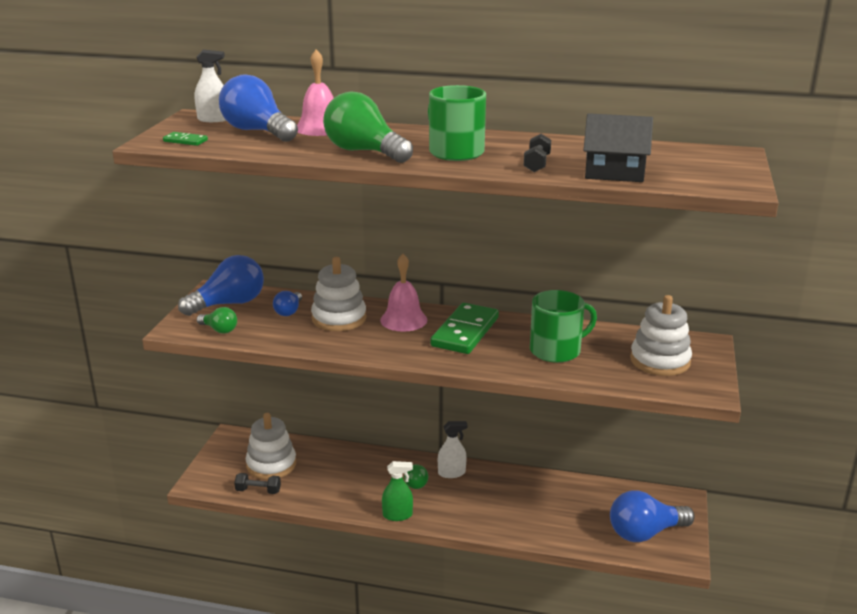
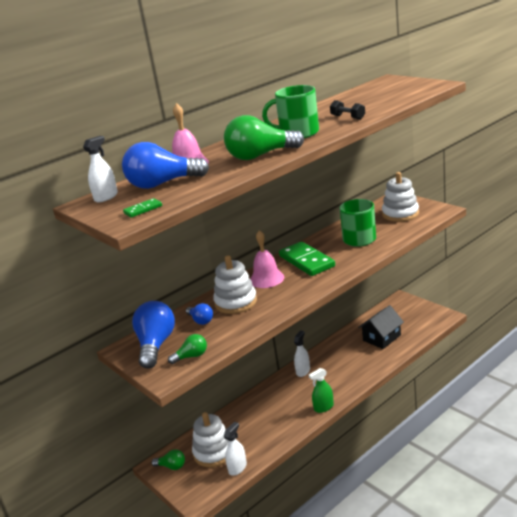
camera: 50 degrees left, 0 degrees up
(258, 491) = (237, 468): black dumbbell -> white spray bottle
(397, 515) = (323, 407): green spray bottle -> green spray bottle turned 150 degrees counterclockwise
(413, 482) = (297, 390): green light bulb -> green light bulb (171, 466)
(614, 172) = (385, 103): black house -> black house (382, 338)
(645, 533) = (416, 320): blue light bulb -> none

